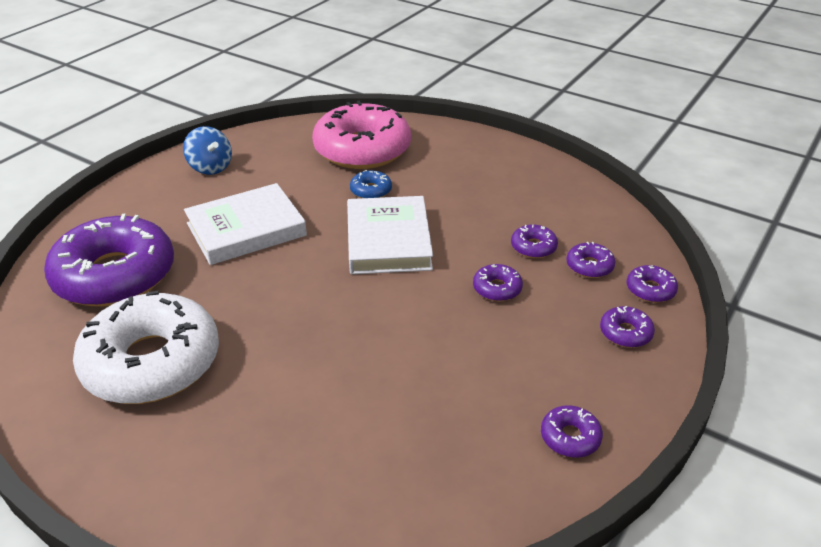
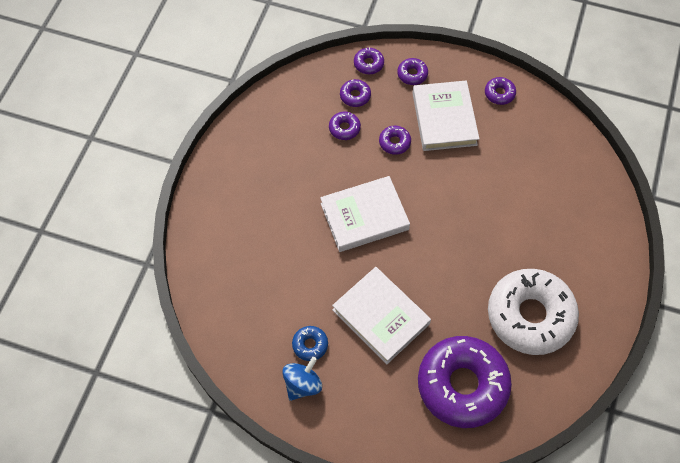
camera: 105 degrees left, 25 degrees up
(362, 149) = (242, 270): pink donut -> none
(371, 190) = (304, 245): blue donut -> blue donut (310, 345)
(529, 351) = (444, 118): none -> white book

